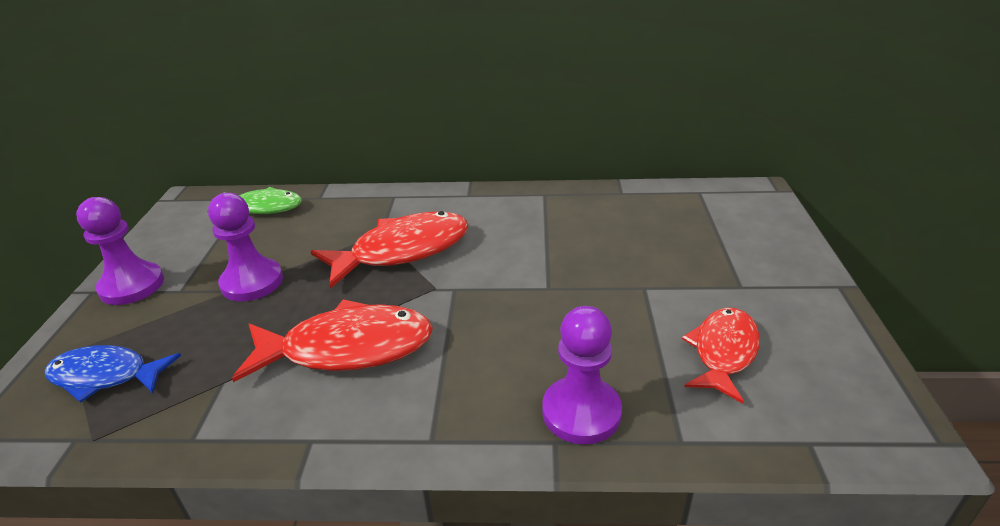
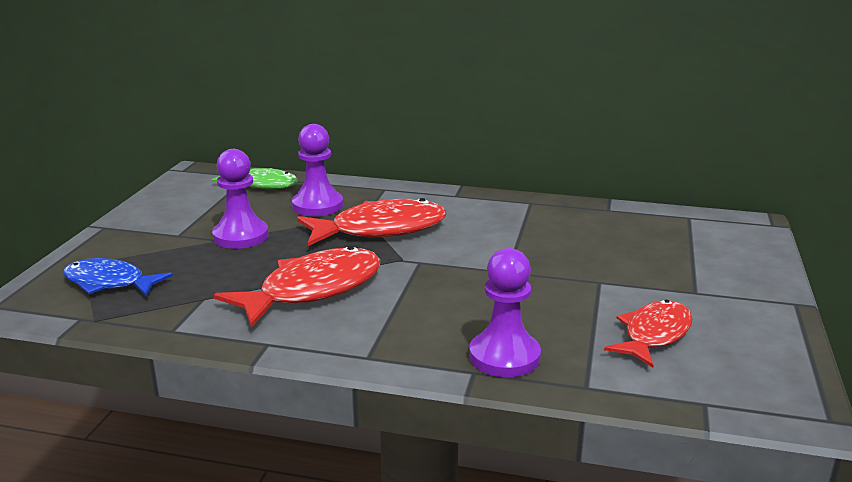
camera: 10 degrees right, 10 degrees down
(132, 286) = (138, 227): purple pawn -> purple pawn (317, 206)
(347, 348) = (313, 290): red fish -> red fish turned 45 degrees counterclockwise

